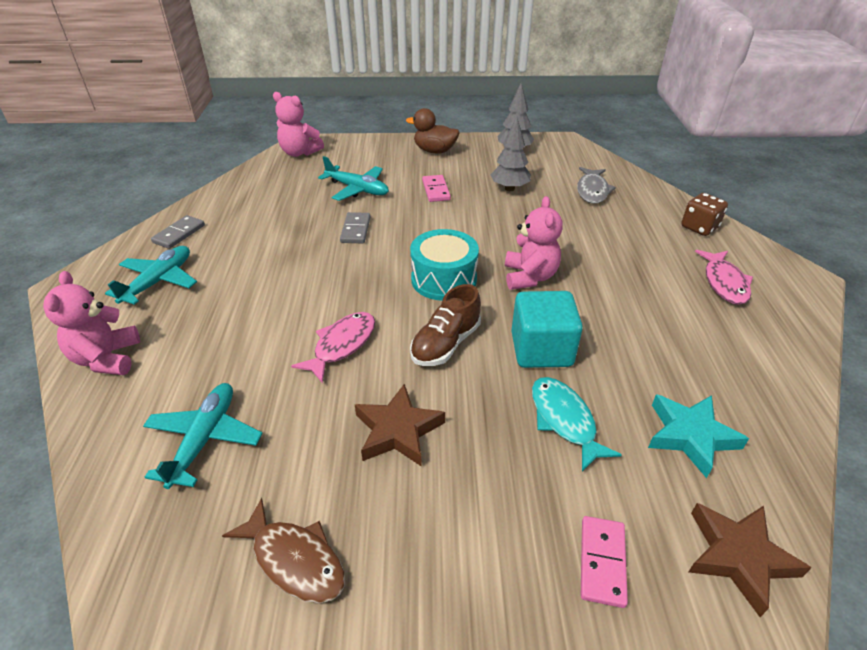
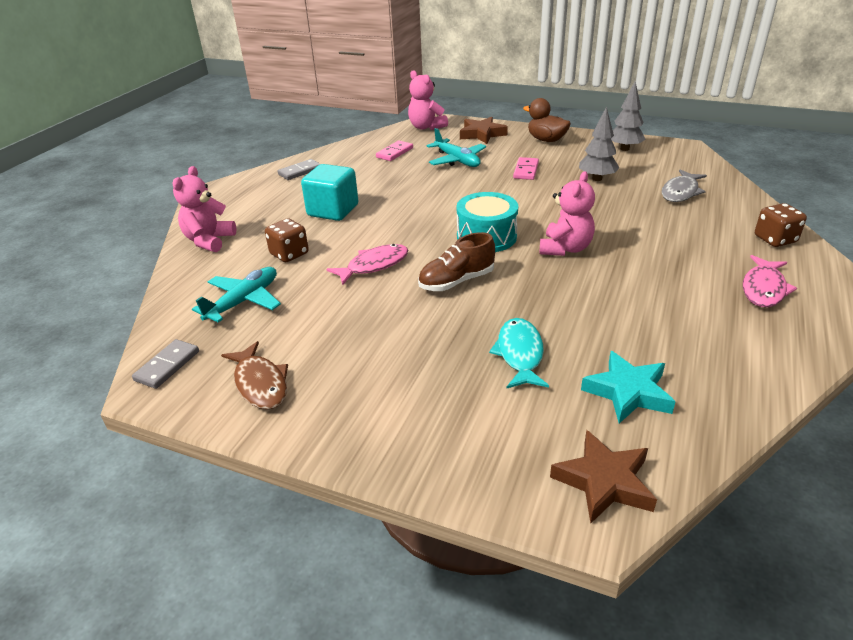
camera: 25 degrees right, 5 degrees down
(159, 281) = (269, 200): turquoise plane -> none
(228, 353) = (289, 254): none -> brown dice
(355, 230) = (436, 189): grey domino -> grey domino (167, 366)
(398, 431) = (380, 328): brown star -> brown star (482, 134)
(541, 349) = (536, 302): turquoise cube -> turquoise cube (333, 210)
(602, 562) = (481, 449): pink domino -> pink domino (394, 153)

